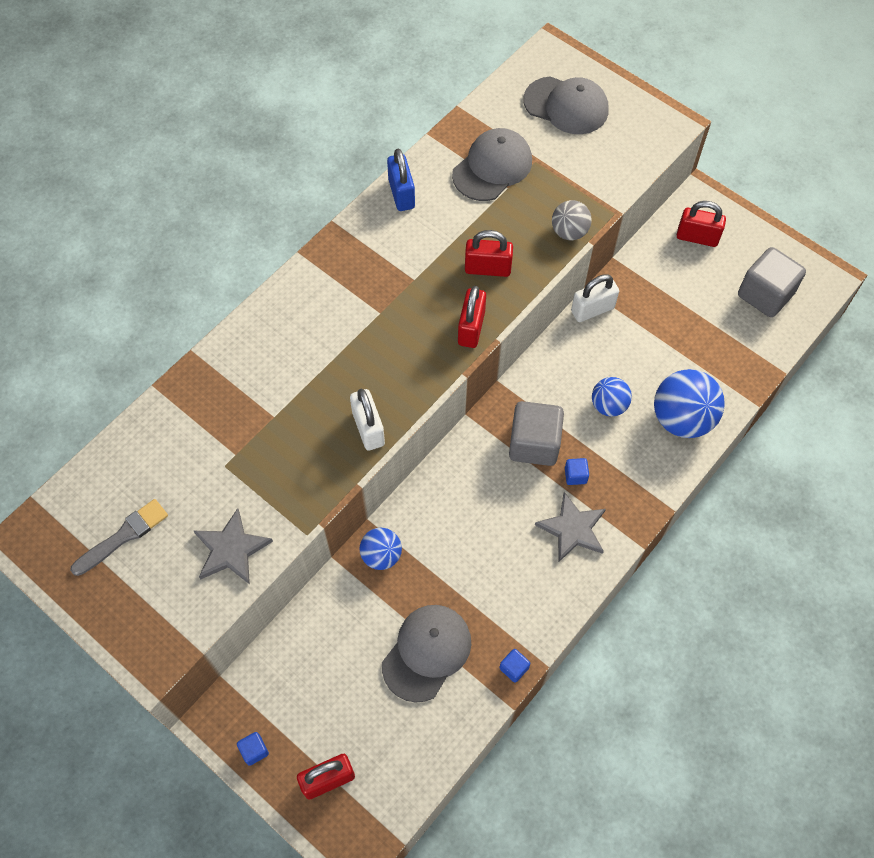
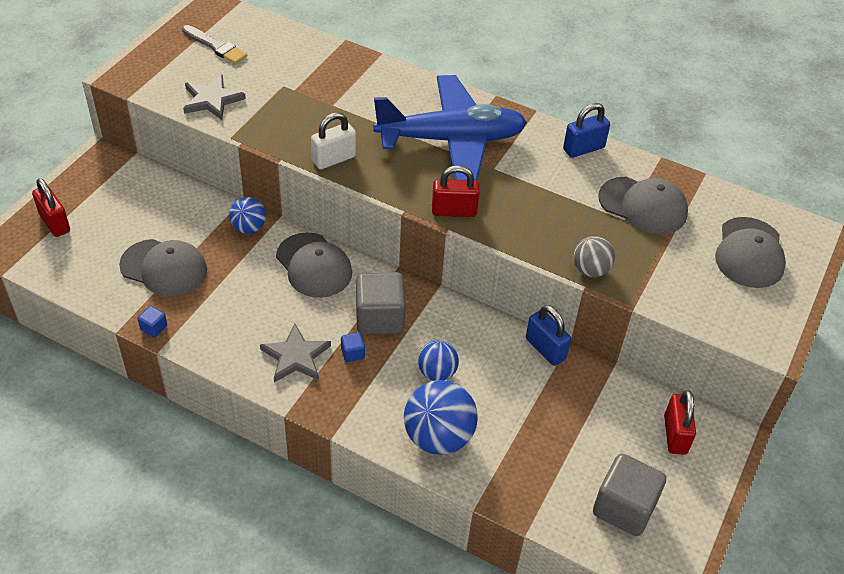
camera: 75 degrees right, 15 degrees down
(254, 750) = (78, 179): blue cube -> none
(362, 309) = (451, 140): none -> blue plane
(451, 495) = (314, 265): none -> grey cap
(487, 268) = (523, 215): red padlock -> none
(592, 310) = (545, 349): white padlock -> blue padlock

